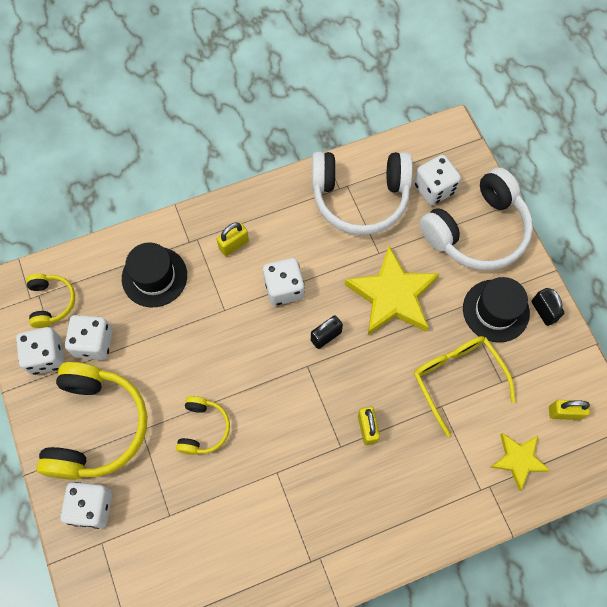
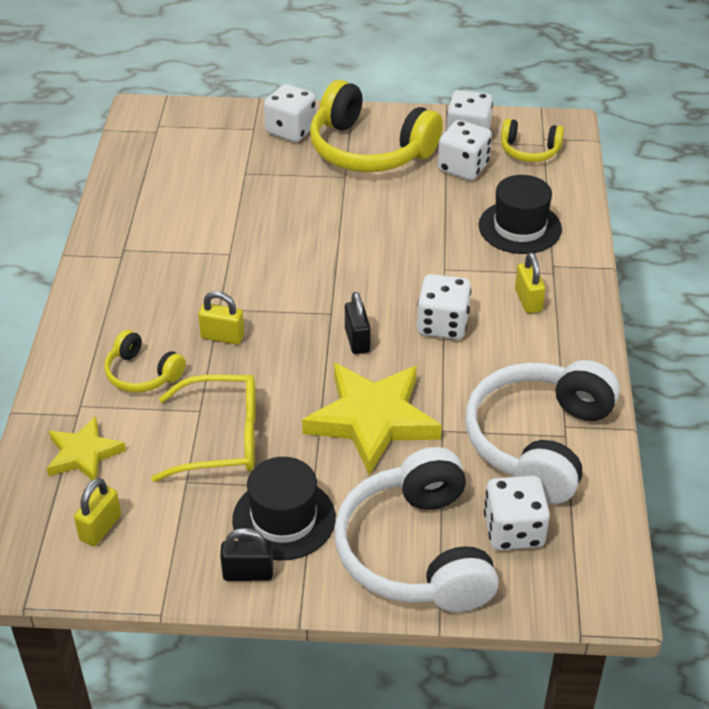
camera: 115 degrees right, 25 degrees down
(203, 428) = (315, 216): yellow headphones -> yellow headphones (142, 374)

